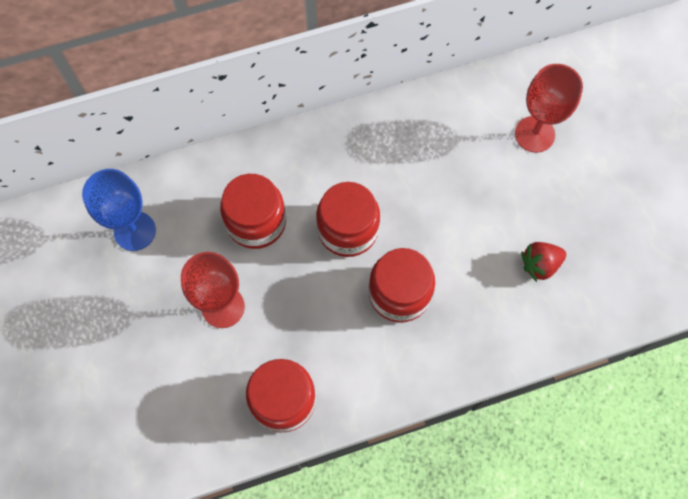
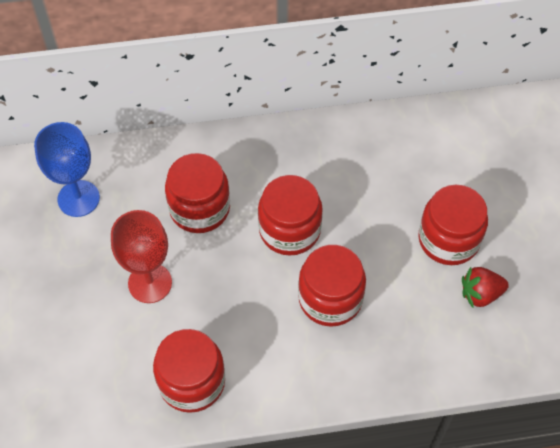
camera: 10 degrees right, 10 degrees down
(501, 214) = (448, 239): none -> red jar
(534, 134) = (497, 168): red goblet -> none

